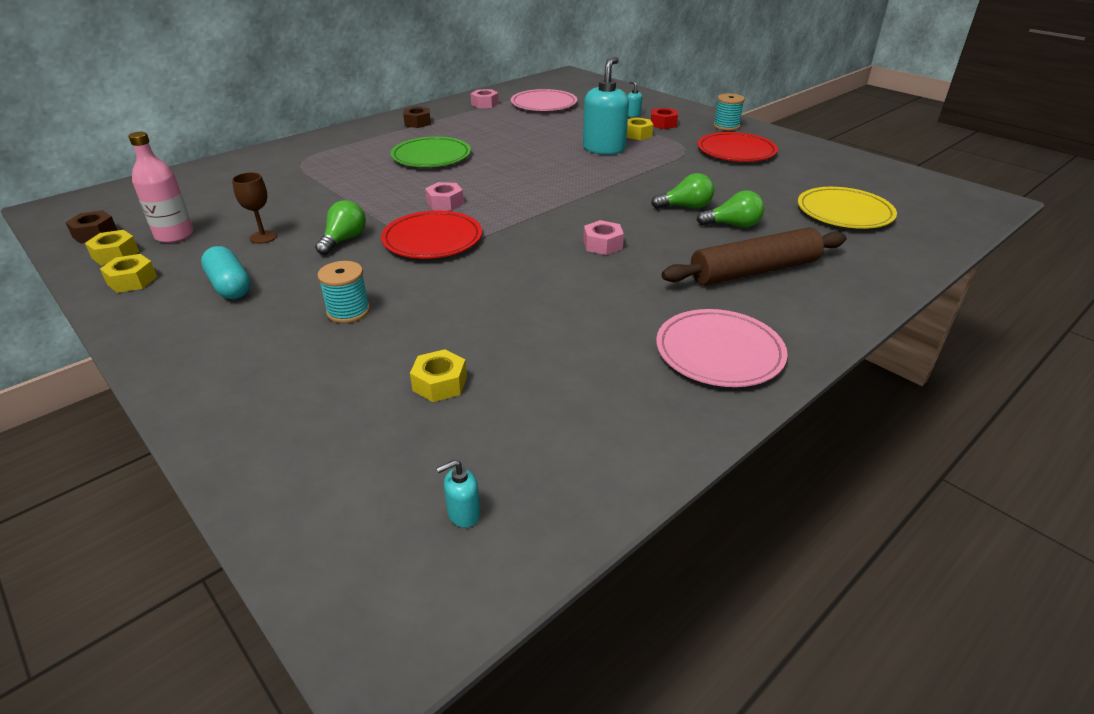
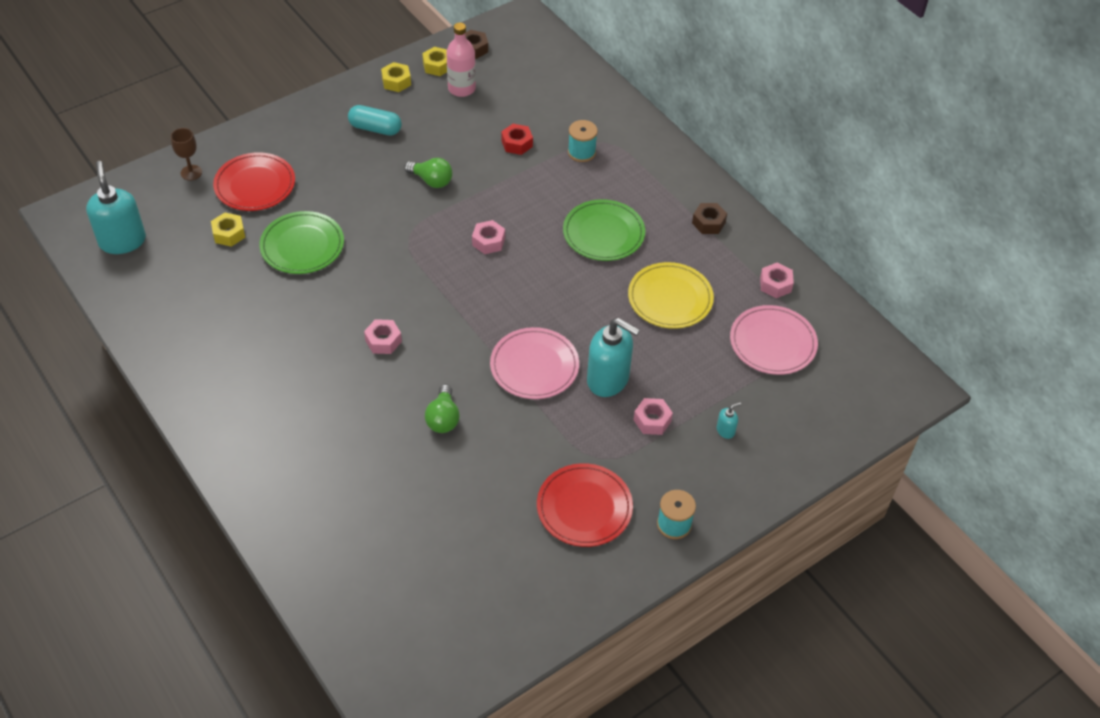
camera: 95 degrees right, 15 degrees up
(230, 286) = (375, 128): turquoise capsule -> turquoise capsule turned 45 degrees clockwise
(263, 237) = (447, 135): brown goblet -> brown goblet (191, 172)
(348, 311) = (324, 189): turquoise spool -> turquoise spool (581, 152)
(432, 239) = (419, 232): red plate -> red plate (255, 185)
(460, 314) = (302, 246): none -> green plate
(463, 514) = (122, 241): turquoise soap dispenser -> turquoise soap dispenser, size x2.35
(637, 134) = (652, 420): yellow nut -> pink nut
(663, 124) = (688, 456): red nut -> red nut (517, 143)
(719, 352) = (211, 379): pink plate -> pink plate (534, 366)
(733, 225) = (396, 446): green light bulb -> none
(754, 271) = (311, 435): brown rolling pin -> none
(844, 212) = (402, 552): yellow plate -> yellow plate (670, 298)

